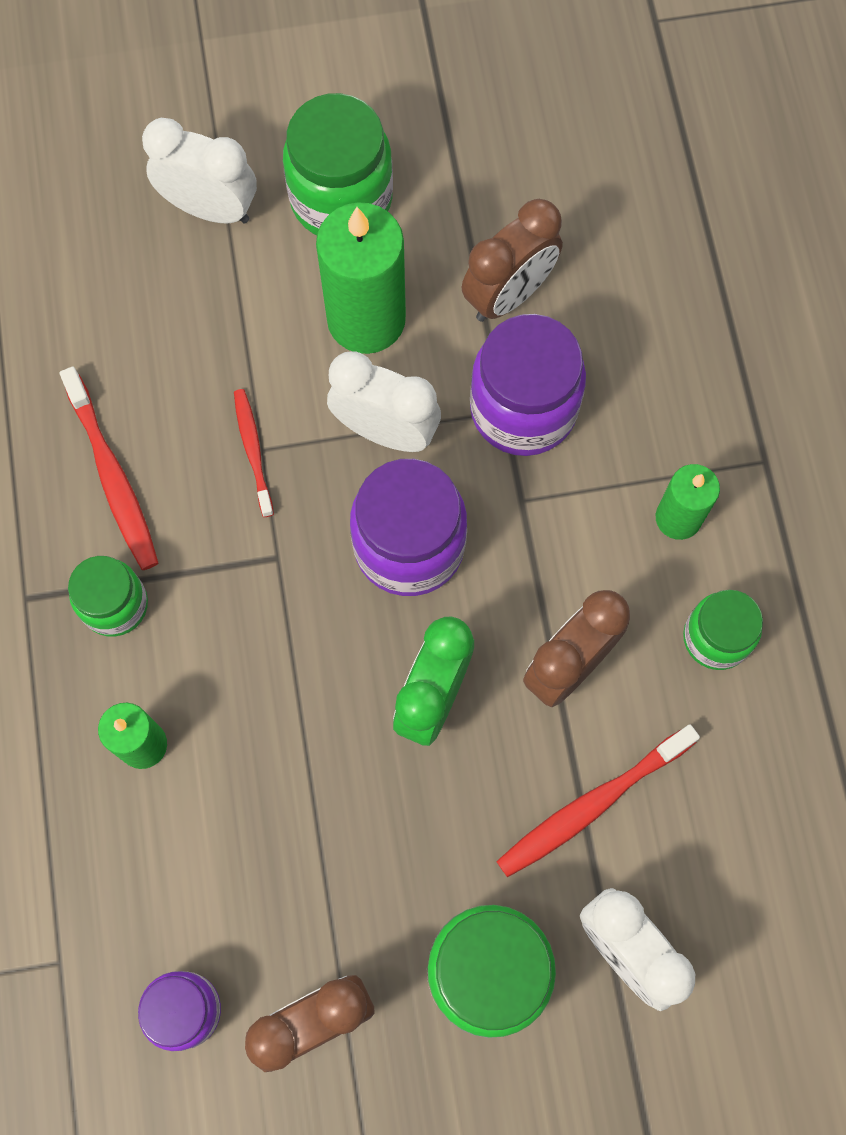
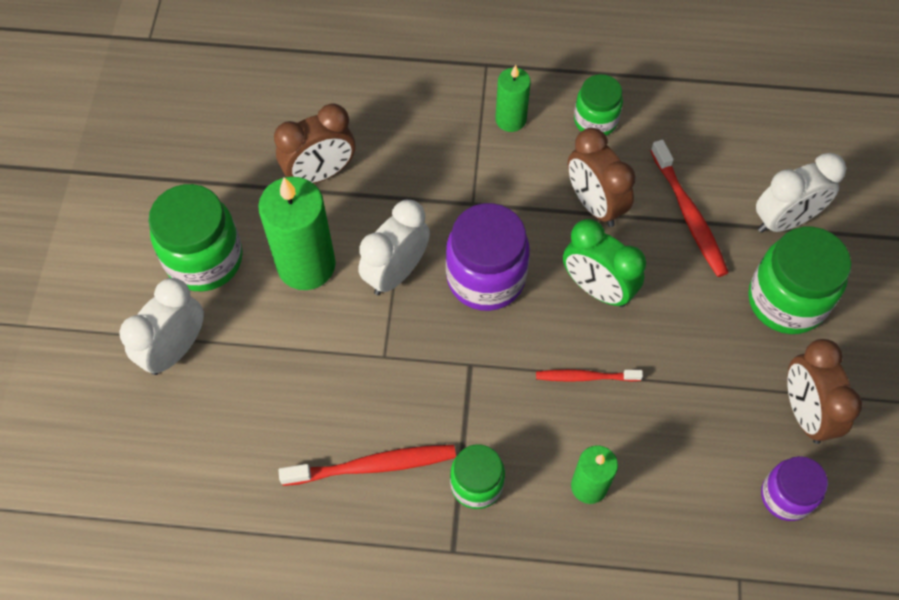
camera: 75 degrees left, 10 degrees down
(253, 451) = (384, 362): red toothbrush -> red toothbrush (586, 377)
(508, 295) = (320, 174): brown clock -> brown clock turned 90 degrees clockwise
(523, 409) = (407, 186): purple jar -> none

